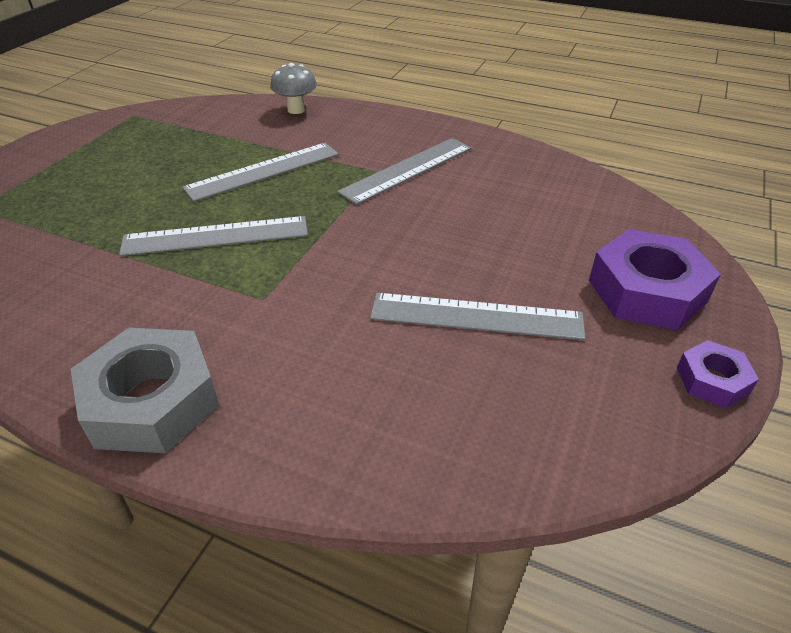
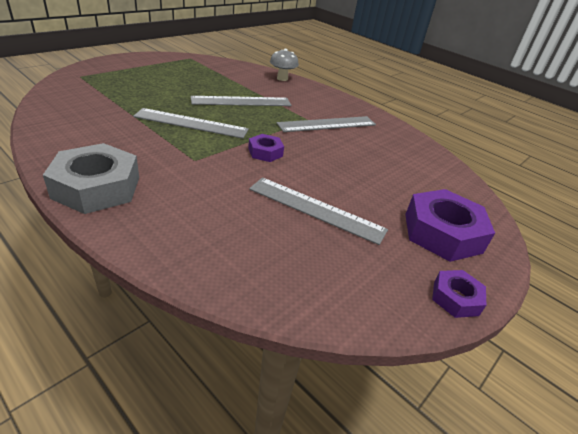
camera: 15 degrees right, 5 degrees down
(353, 248) = (265, 152): none -> purple nut

